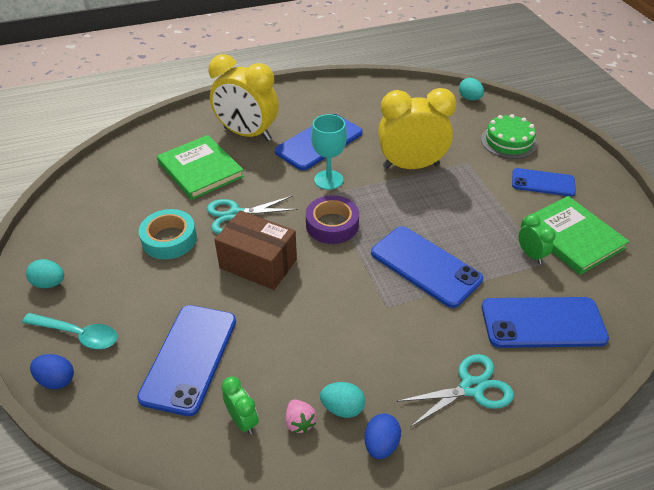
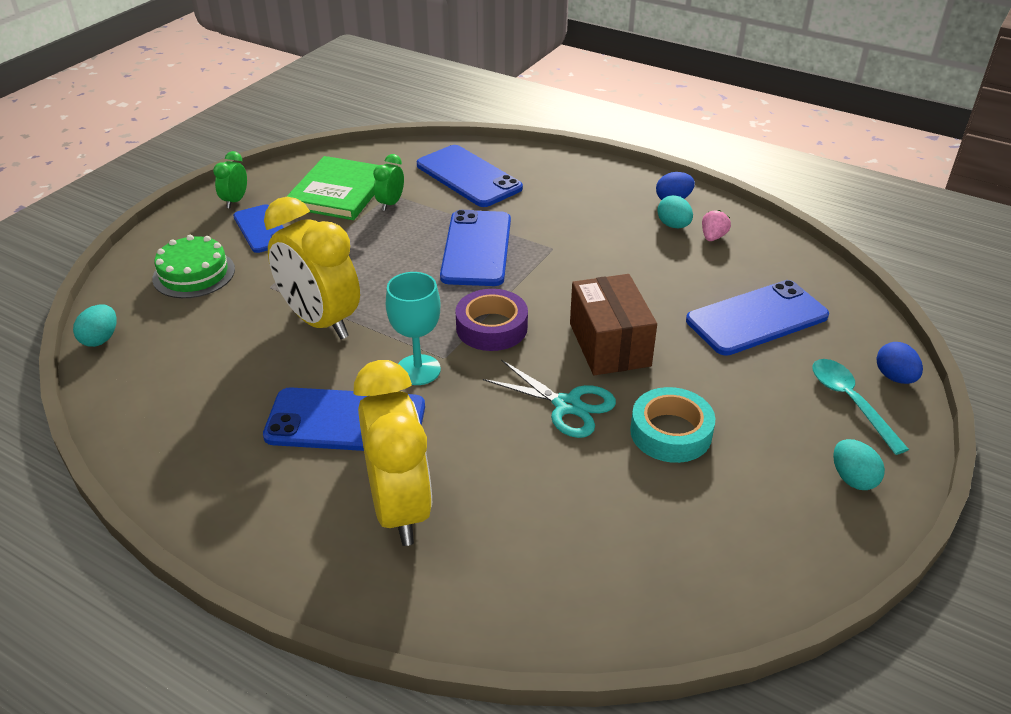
camera: 130 degrees left, 5 degrees down
(200, 170) = (531, 499): green book -> none
(242, 420) = (753, 261): green clock -> green clock (235, 201)
(471, 388) = (574, 184): turquoise scissors -> none

